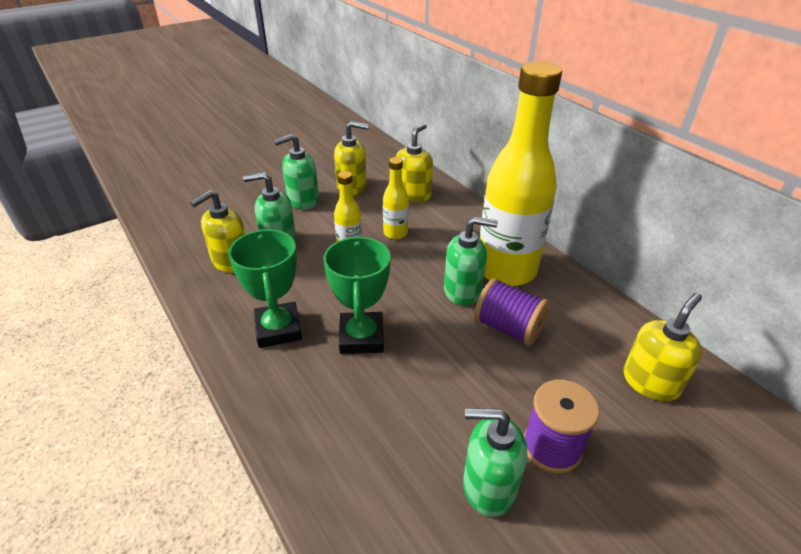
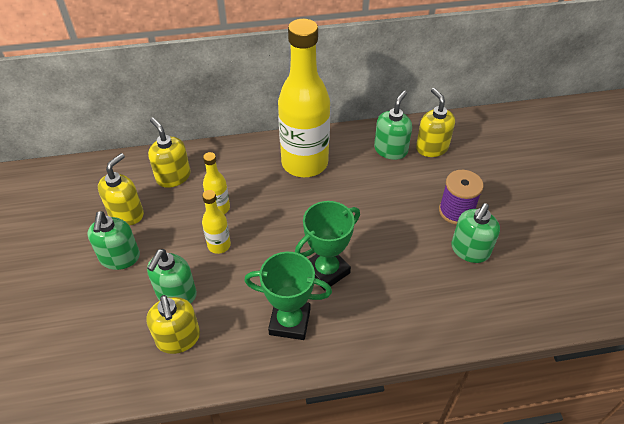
camera: 65 degrees left, 10 degrees up
(361, 337) = (327, 271): green trophy -> green trophy turned 60 degrees counterclockwise
(463, 291) = (312, 195): green soap dispenser -> green soap dispenser (390, 150)
(508, 328) = (360, 188): purple spool -> none

